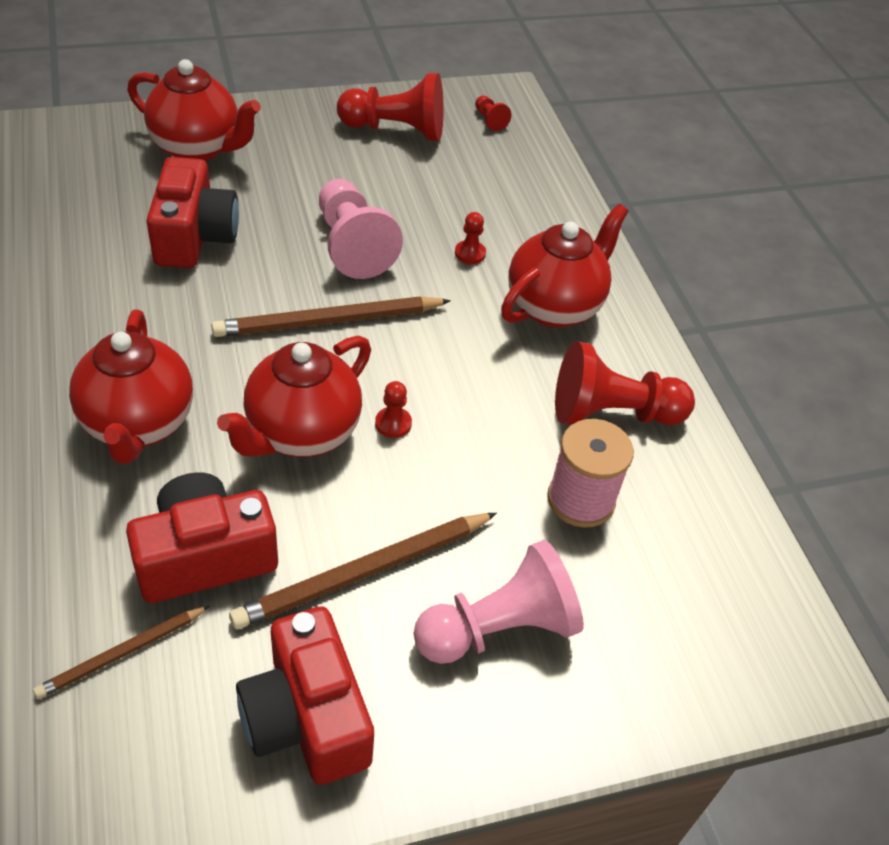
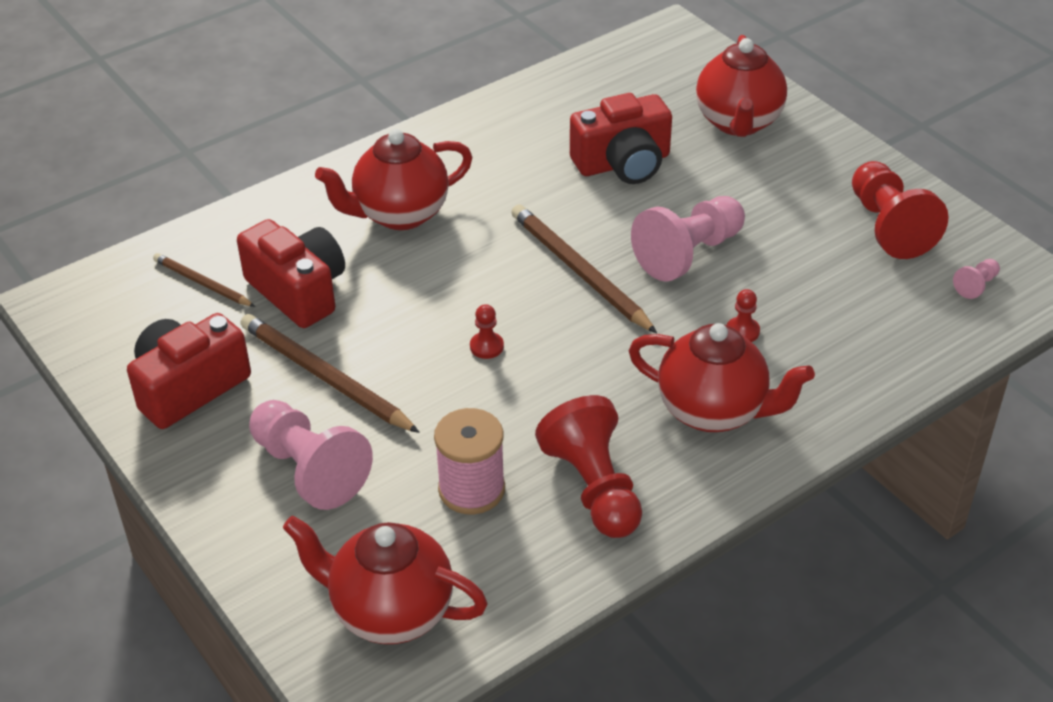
camera: 75 degrees right, 5 degrees down
(301, 433) = (443, 298): red teapot -> red teapot (390, 611)
(489, 120) = (976, 285): red pawn -> pink pawn

